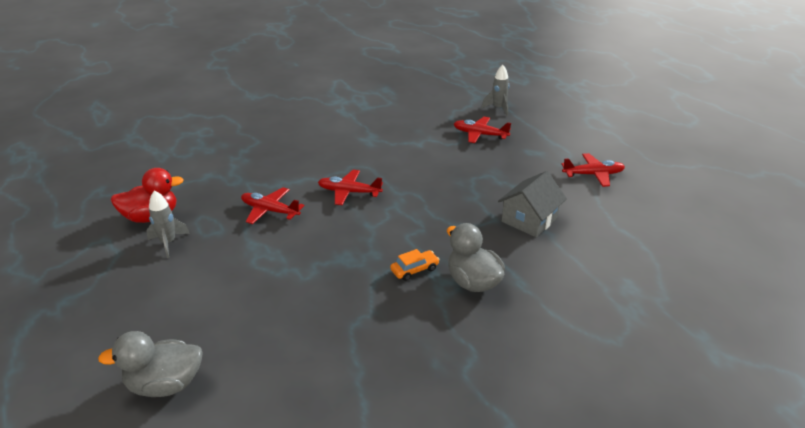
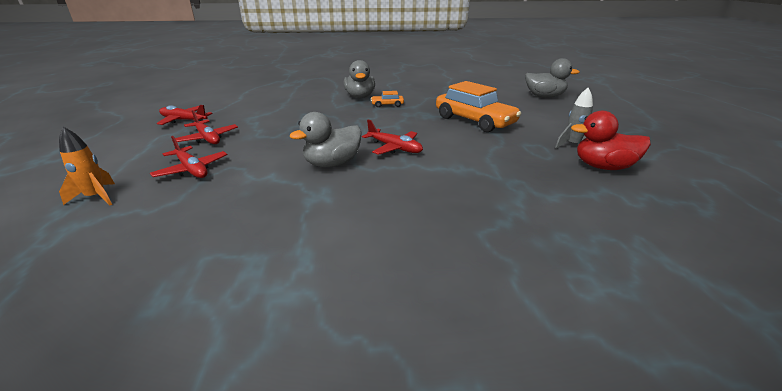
camera: 155 degrees left, 5 degrees down
(270, 211) = (477, 149): red plane -> red plane (207, 138)
(281, 262) = (474, 121): none -> orange car
(387, 163) = (332, 164): none -> grey duck
(498, 108) = (96, 197): grey rocket -> orange rocket
(529, 220) = (282, 109): grey house -> none

